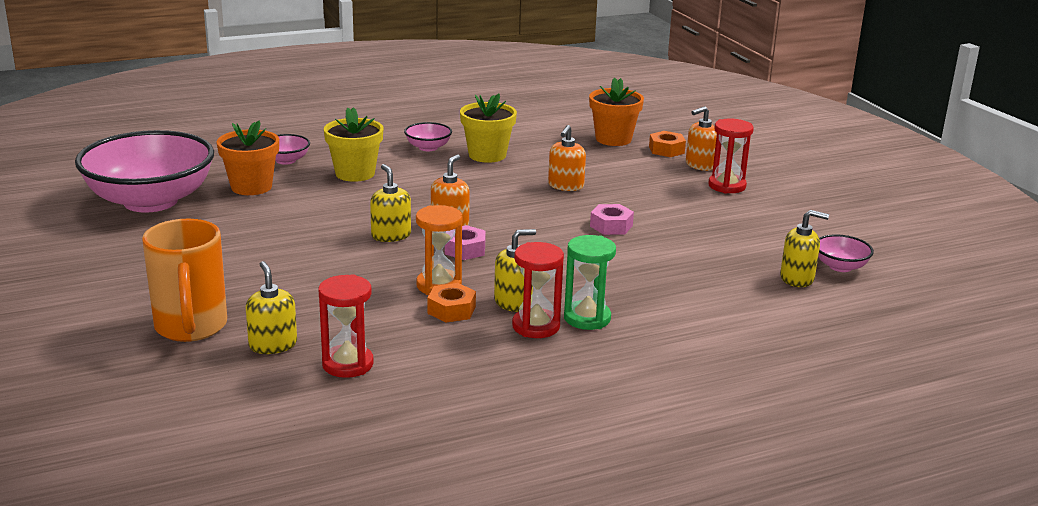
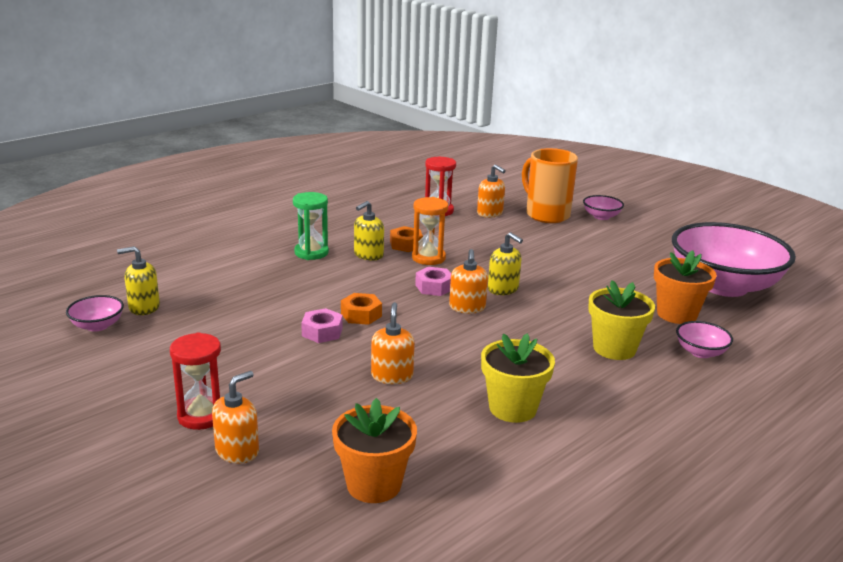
camera: 160 degrees right, 0 degrees up
(273, 345) = (490, 213): yellow soap dispenser -> orange soap dispenser
(428, 147) = (590, 406): pink bowl -> pink bowl (601, 216)
(536, 326) = (343, 243): red hourglass -> none
(666, 150) = (290, 476): orange nut -> orange nut (361, 315)

